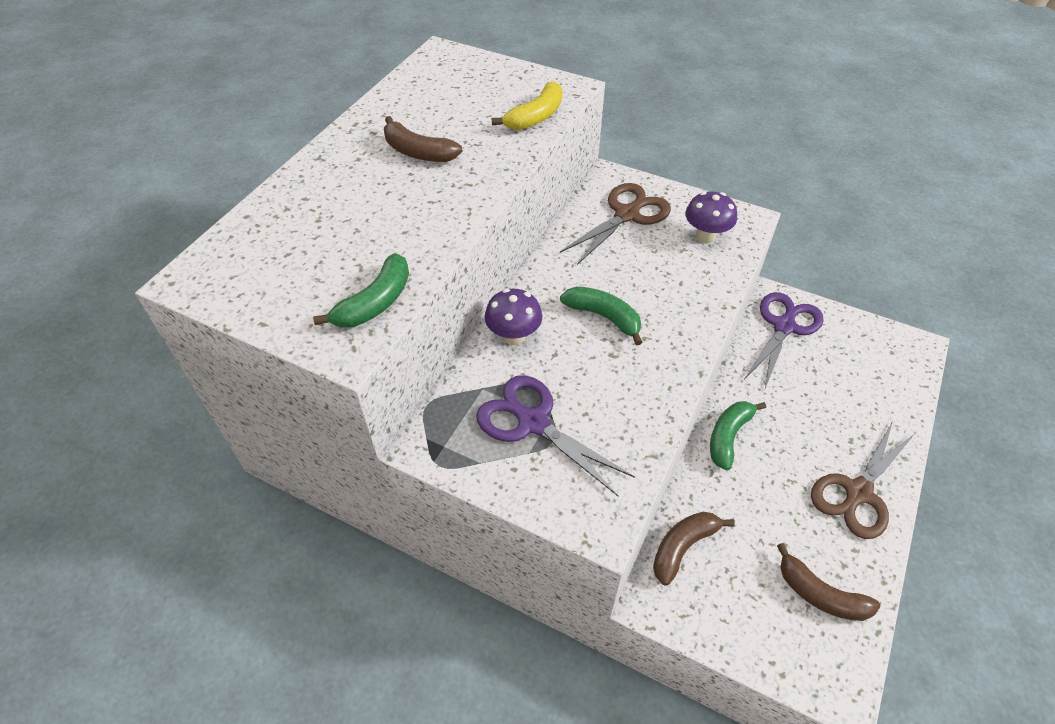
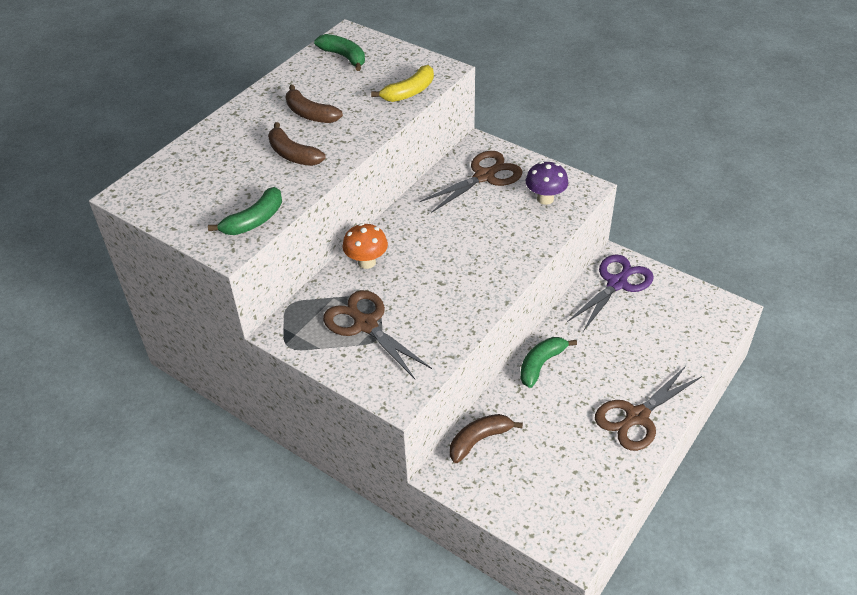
camera: 10 degrees right, 5 degrees down
(513, 336) = (366, 262): purple mushroom -> orange mushroom
(532, 422) = (365, 324): purple scissors -> brown scissors
(604, 317) = (442, 254): green banana -> green banana (344, 57)
(820, 594) = (579, 485): brown banana -> brown banana (293, 154)

